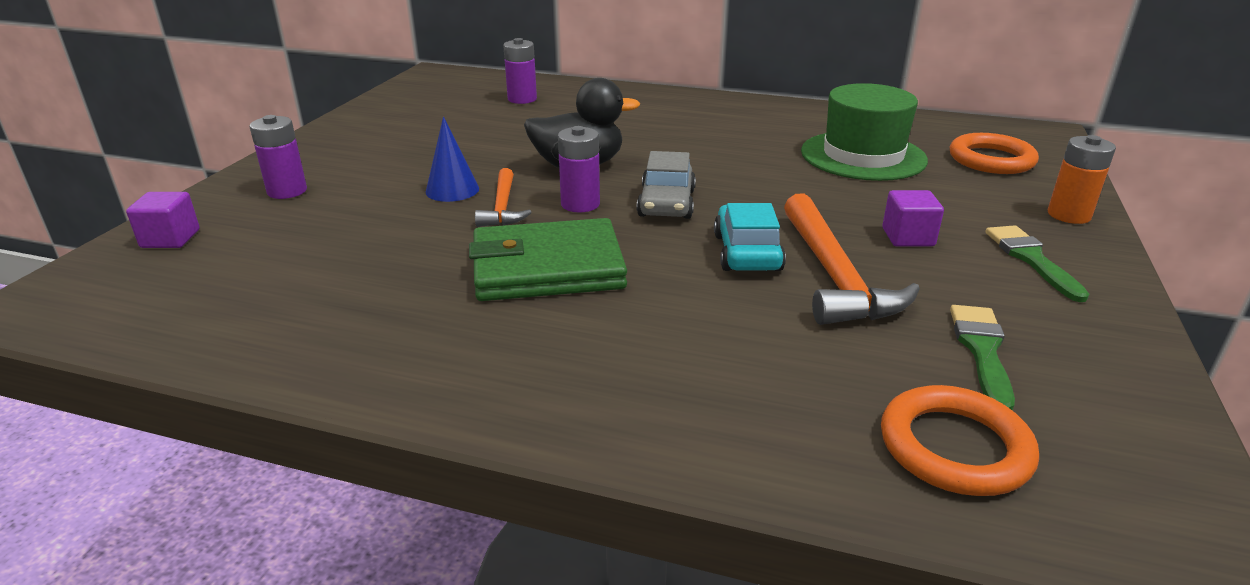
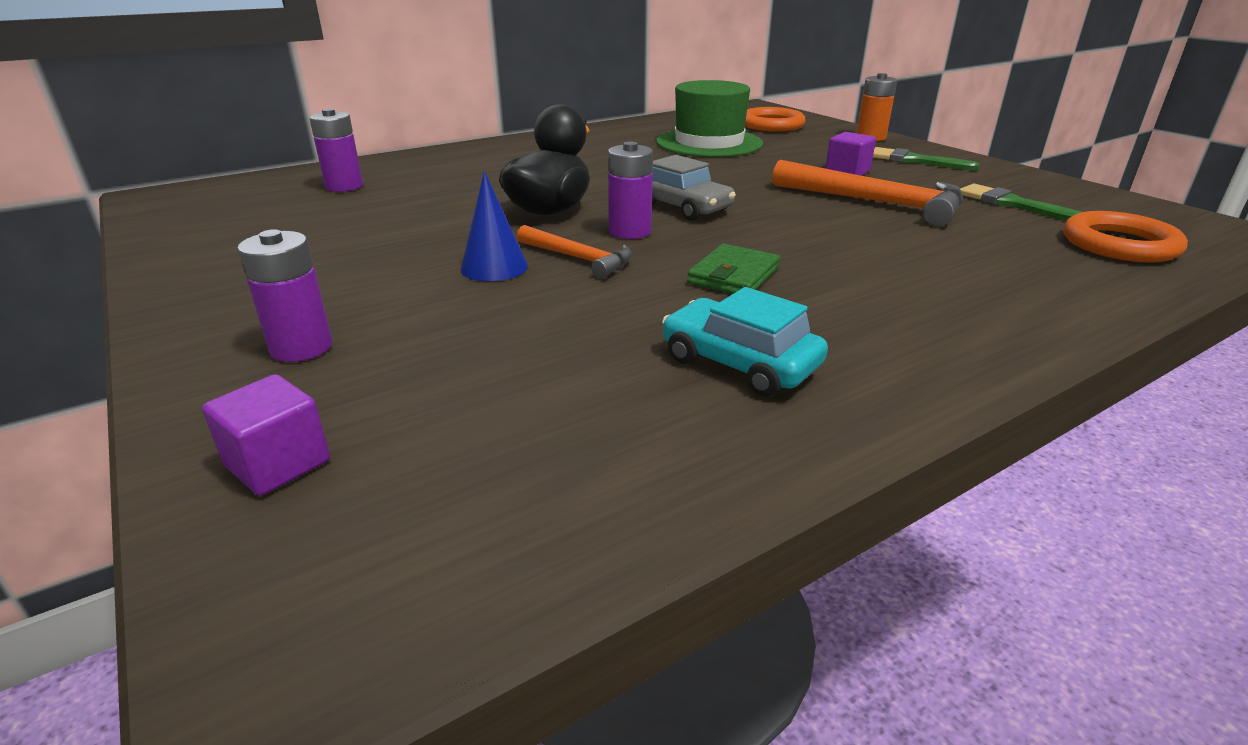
camera: 50 degrees left, 0 degrees up
(547, 267) = (733, 275): green wallet -> green wallet, size x0.54
(747, 252) = (807, 212): turquoise car -> turquoise car (739, 363)

